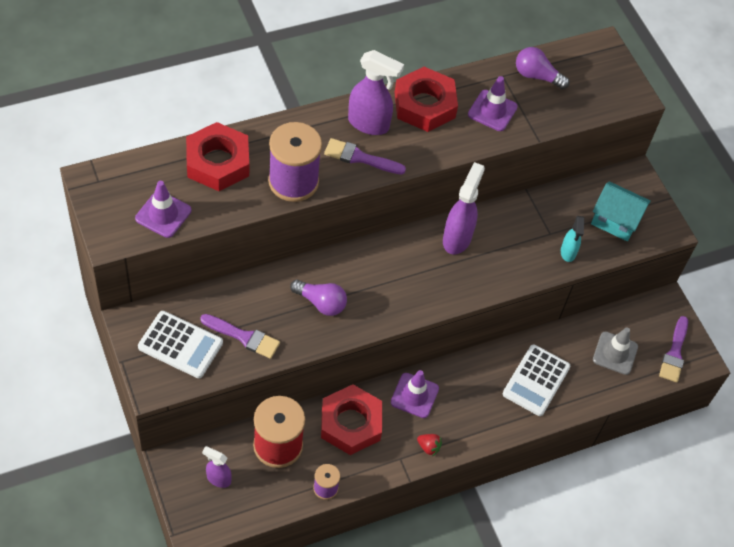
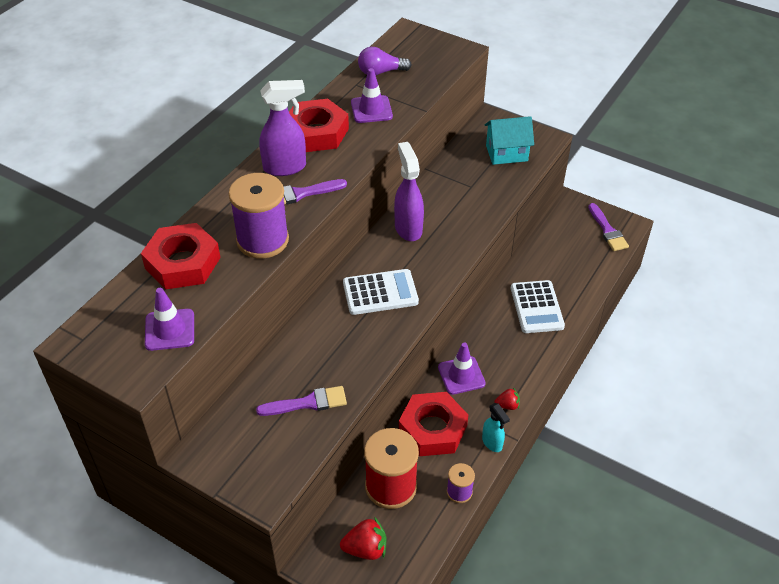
camera: 30 degrees left, 10 degrees down
(180, 345) = (258, 445): white calculator -> white calculator (380, 293)
(218, 479) = (365, 549): purple spray bottle -> red strawberry
(321, 303) = (347, 337): purple light bulb -> none
(568, 252) = (496, 191): turquoise spray bottle -> turquoise spray bottle (492, 443)
(615, 353) = (570, 255): grey traffic cone -> none

